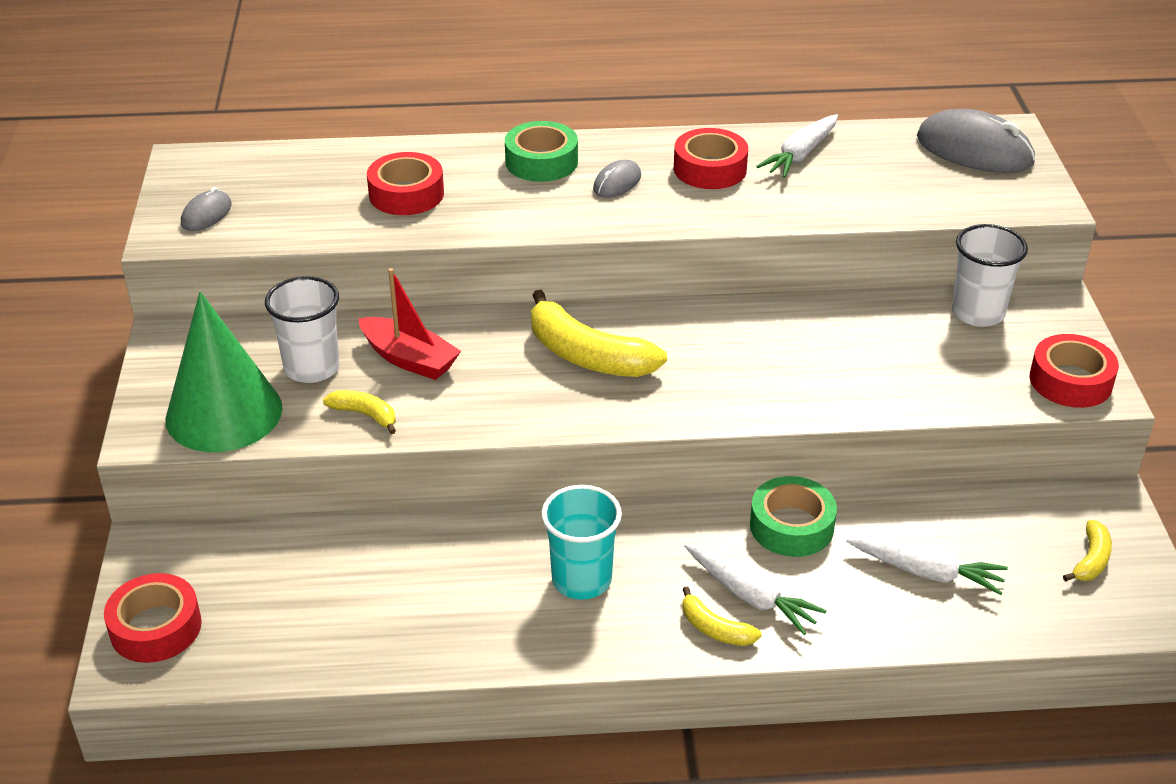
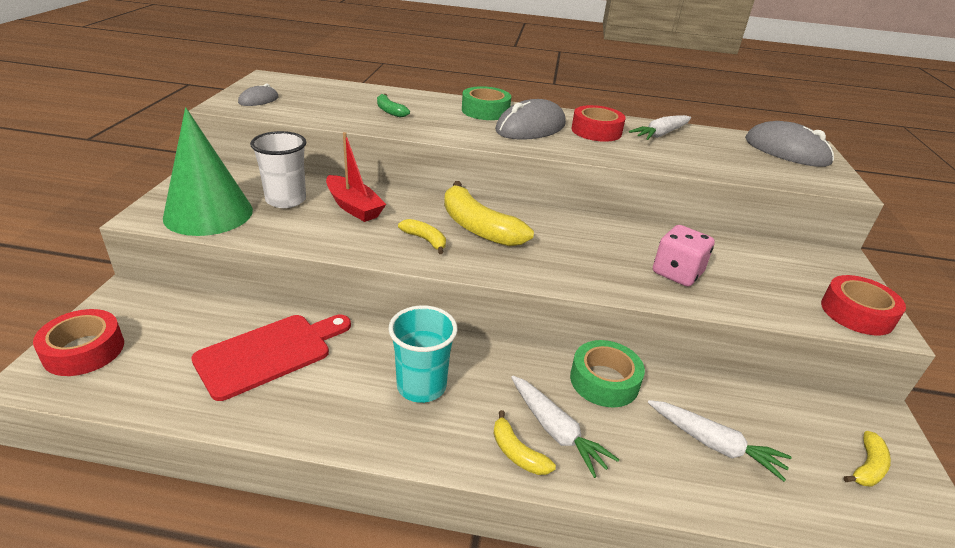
camera: 10 degrees right, 5 degrees down
(365, 415) = (302, 232): yellow banana -> yellow banana (425, 240)
(381, 581) = (269, 353): none -> red cutting board
(406, 194) = (390, 111): red tape -> green banana
(617, 183) = (530, 127): grey mouse -> grey mouse, size x1.96
(854, 371) = (677, 273): none -> pink dice
(978, 313) = (778, 254): white cup -> none

